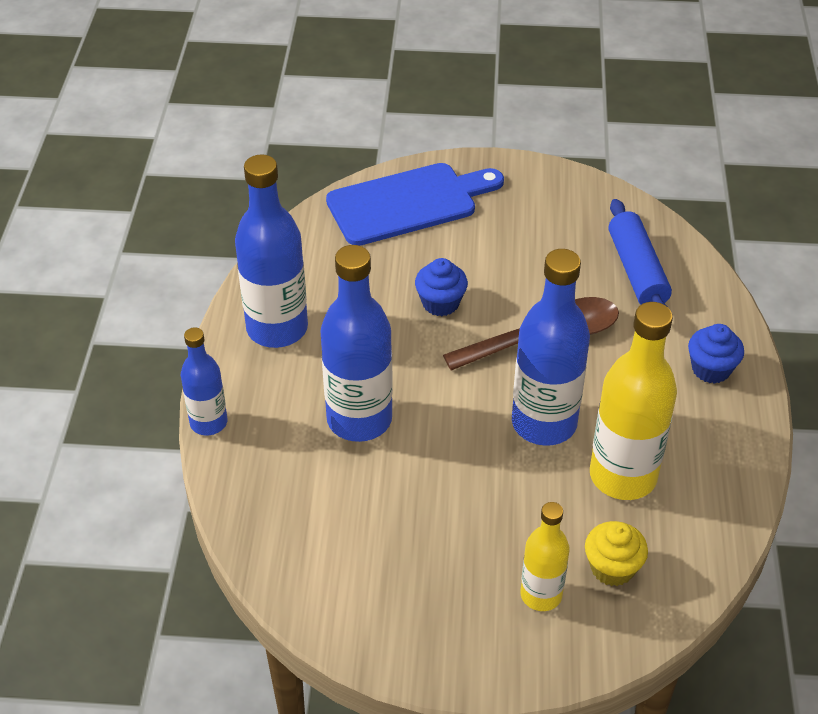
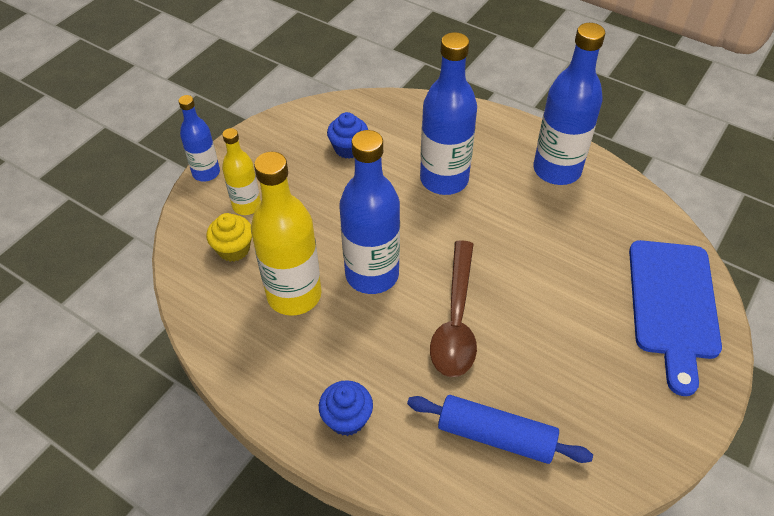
camera: 120 degrees right, 5 degrees up
(208, 423) = (488, 112): blue bottle -> blue bottle (206, 173)
(440, 303) = (532, 271): blue cupcake -> blue cupcake (348, 148)

